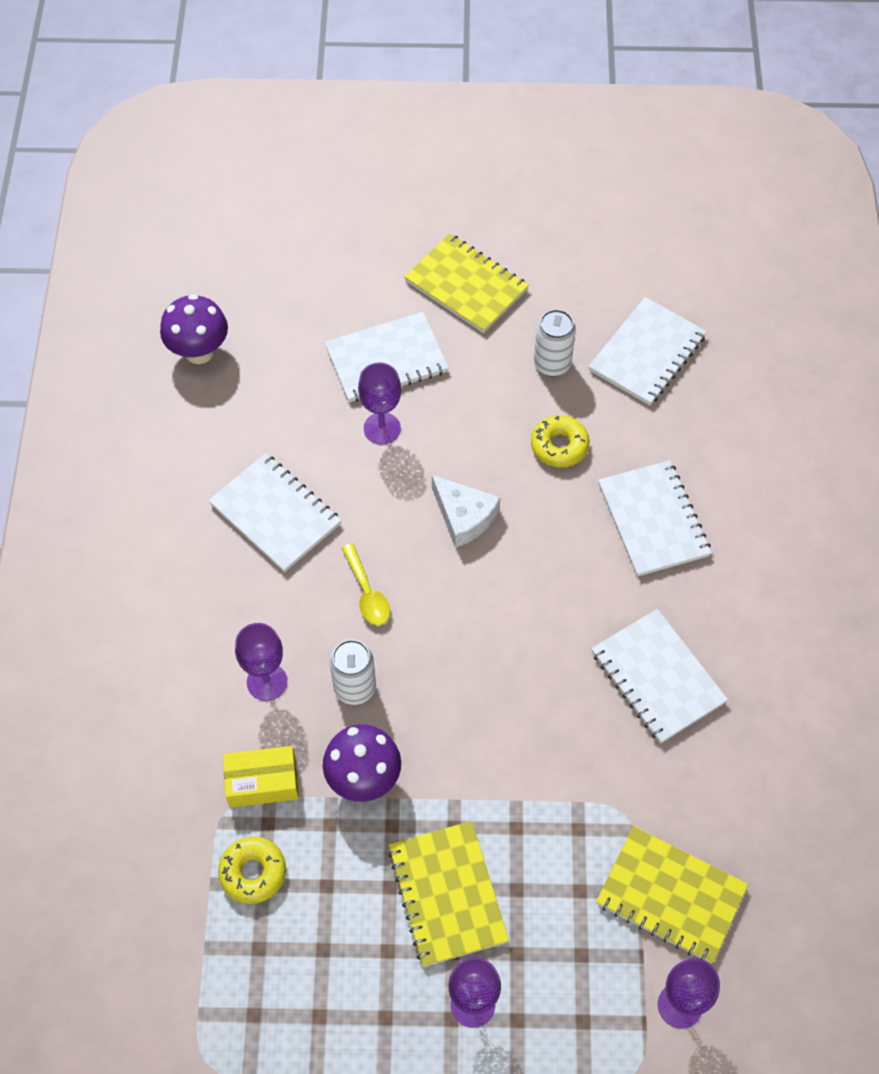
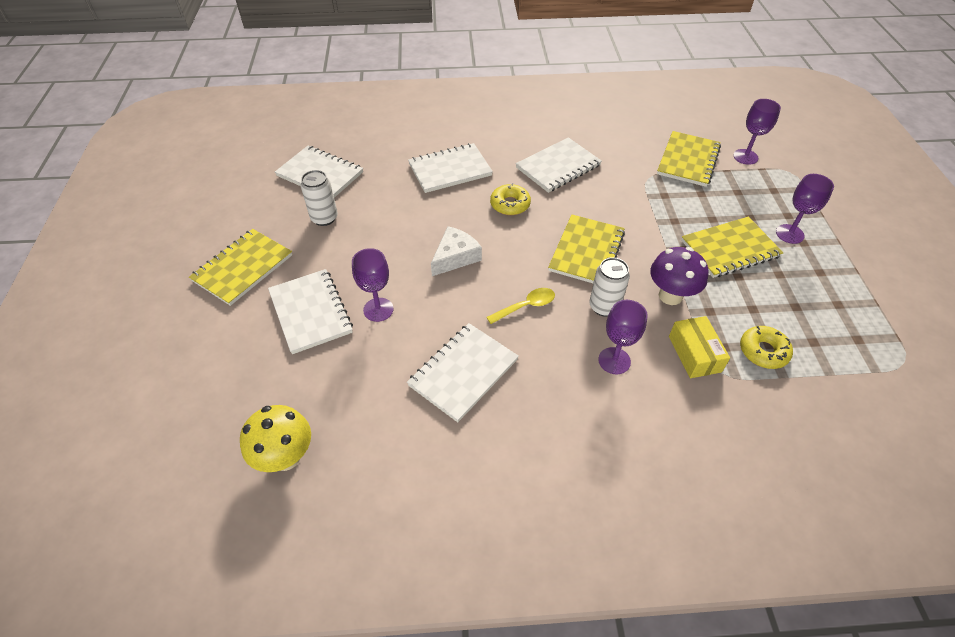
camera: 95 degrees left, 10 degrees down
(199, 352) = (286, 457): purple mushroom -> yellow mushroom
(460, 685) = (586, 251): none -> yellow notebook
(559, 446) = (394, 212): yellow donut -> yellow donut (510, 204)

